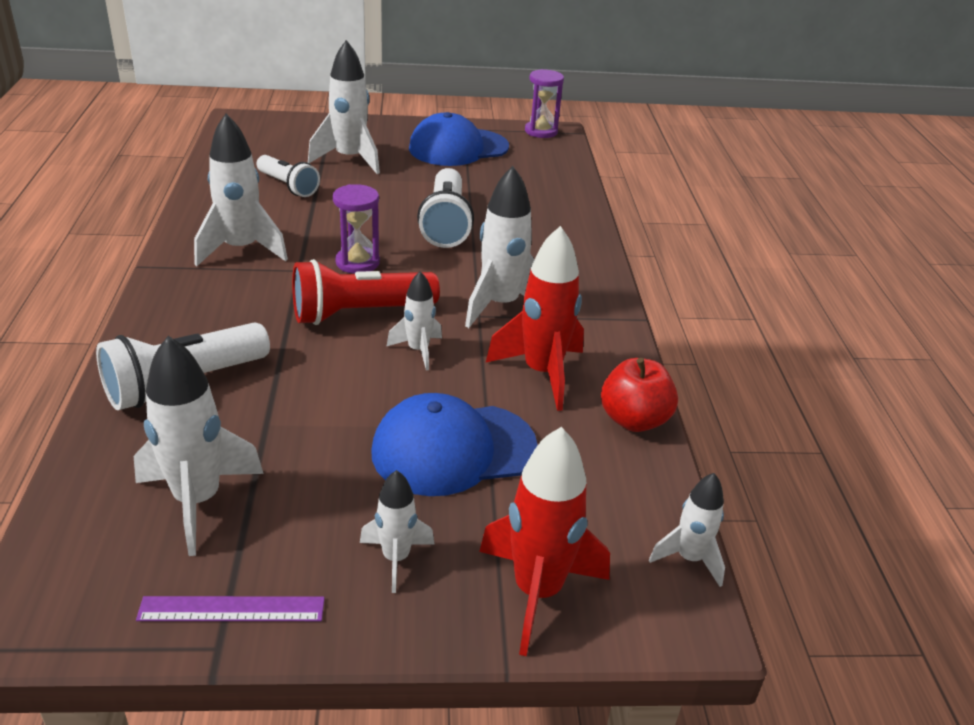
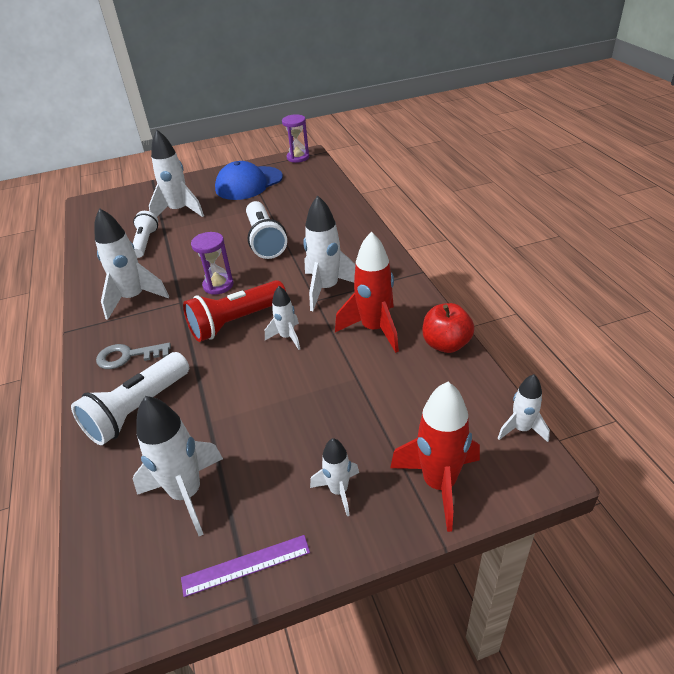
camera: 10 degrees left, 5 degrees up
(201, 316) = (127, 356): none -> grey key
(288, 186) = (145, 242): white flashlight -> white flashlight turned 120 degrees counterclockwise
(453, 449) = (341, 401): blue cap -> none

